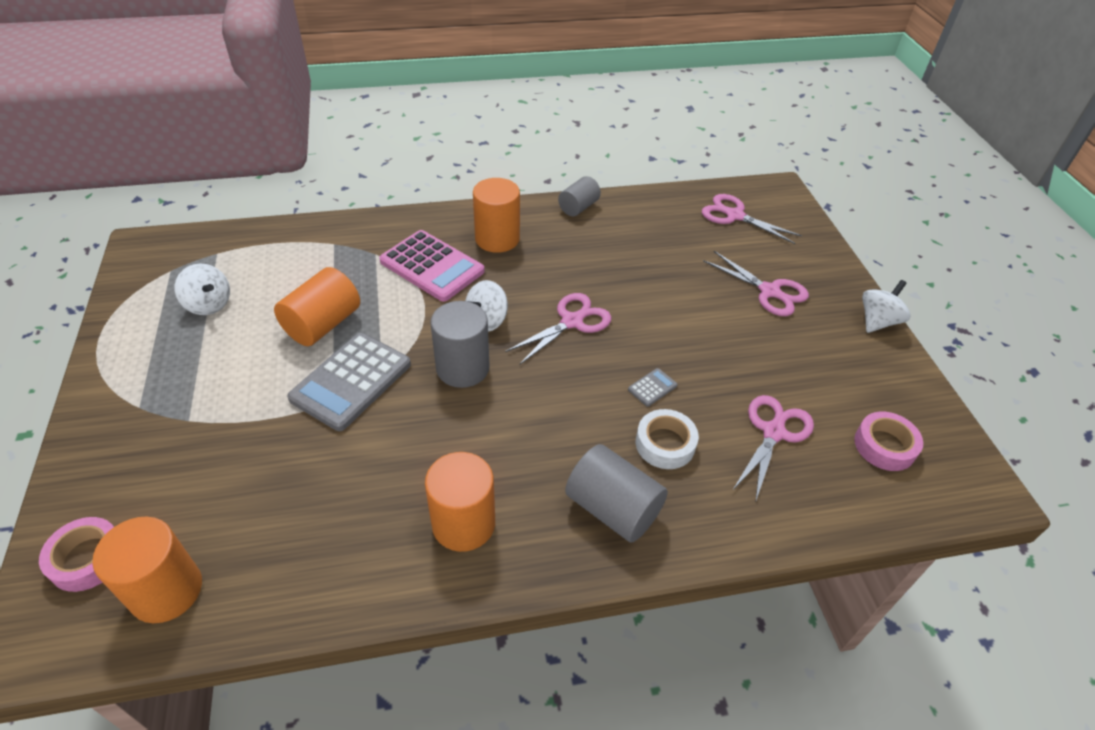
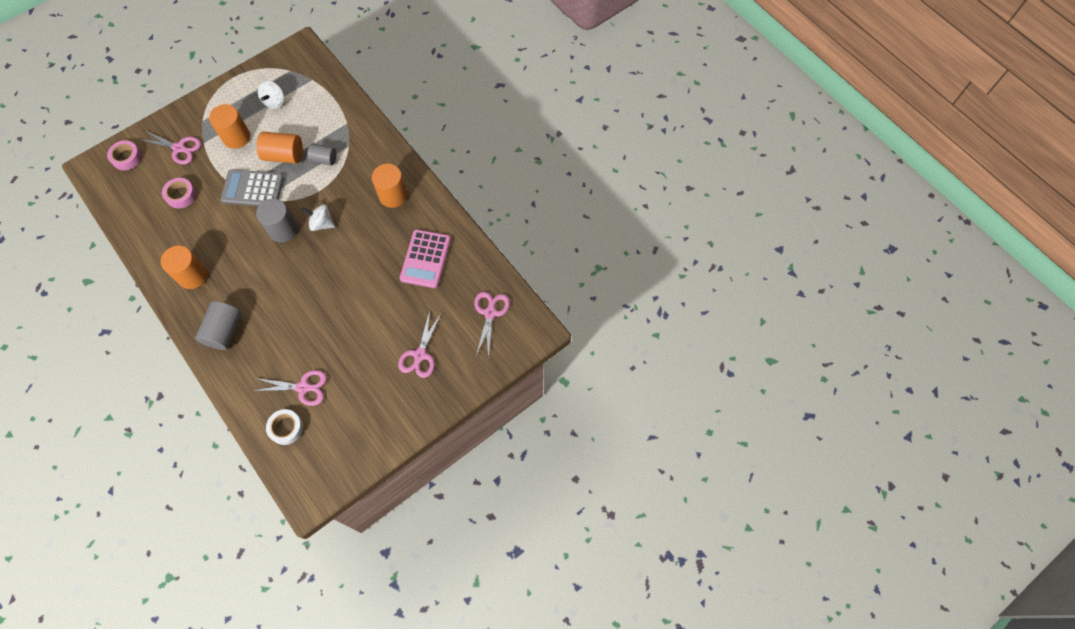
camera: 65 degrees right, 20 degrees up
(166, 591) = (123, 192): orange cylinder -> orange cylinder (236, 137)
(432, 266) = (352, 177): pink calculator -> pink calculator (425, 259)
(572, 322) = (341, 263): pink scissors -> pink scissors (179, 148)
(578, 207) = (448, 223): grey cylinder -> grey cylinder (324, 159)
(652, 387) = (309, 320): grey calculator -> none
(665, 444) = (273, 339): white tape -> white tape (286, 428)
(877, 321) = (422, 423): white spinning top -> none
(884, 446) = (317, 444): pink tape -> pink tape (181, 195)

